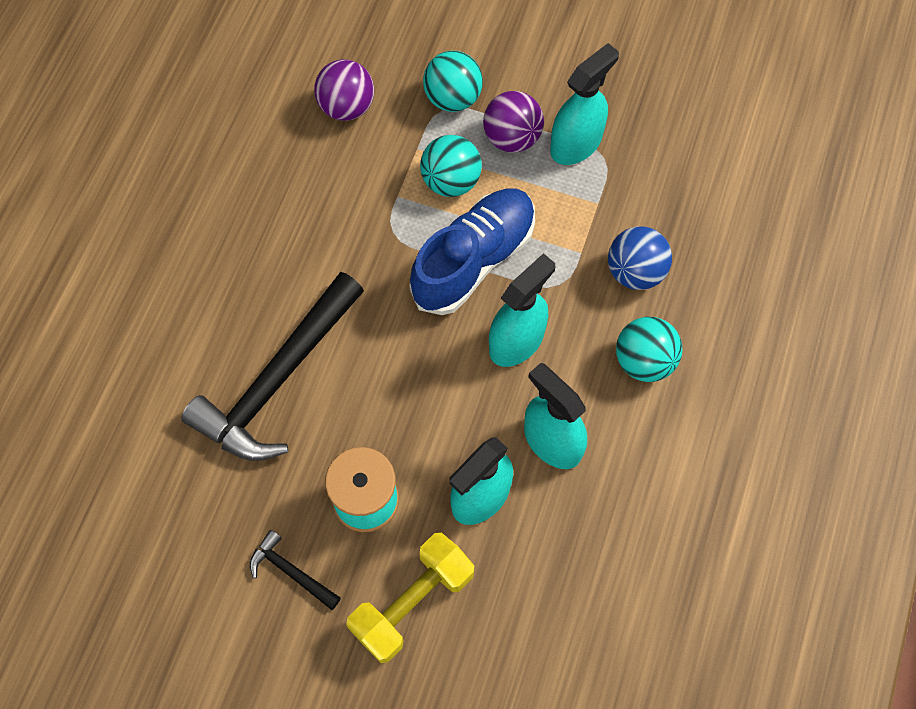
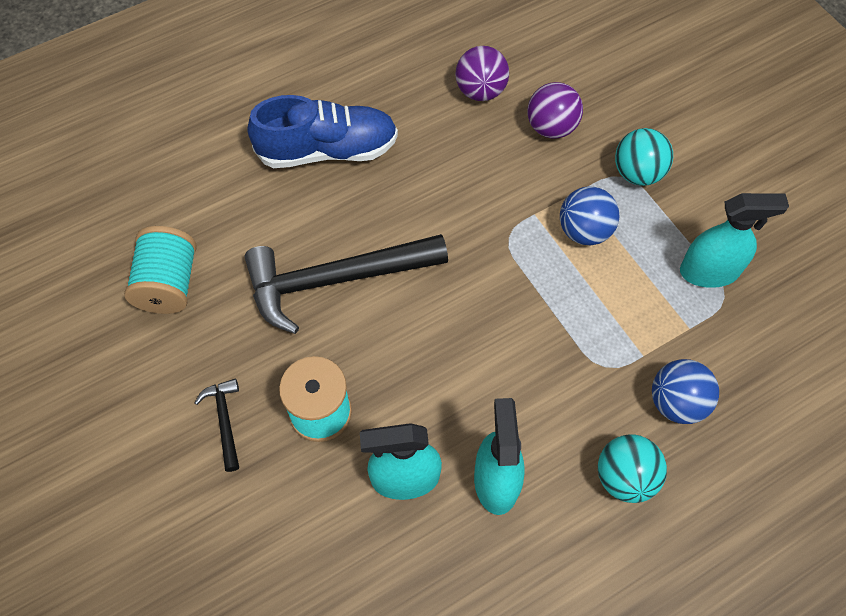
camera: 40 degrees right, 5 degrees down
(129, 498) = (169, 284): none -> turquoise spool
(412, 602) = (286, 515): yellow dumbbell -> none
(451, 181) = (584, 231): turquoise ball -> blue ball
(474, 260) = (552, 300): blue shoe -> blue shoe (327, 150)
(512, 138) = (660, 232): purple ball -> purple ball (480, 91)
(517, 341) = (534, 384): turquoise spray bottle -> none

